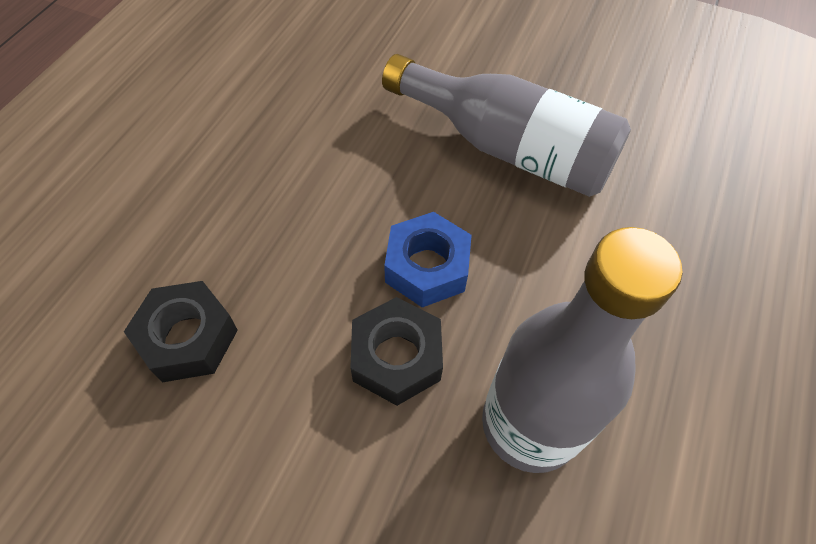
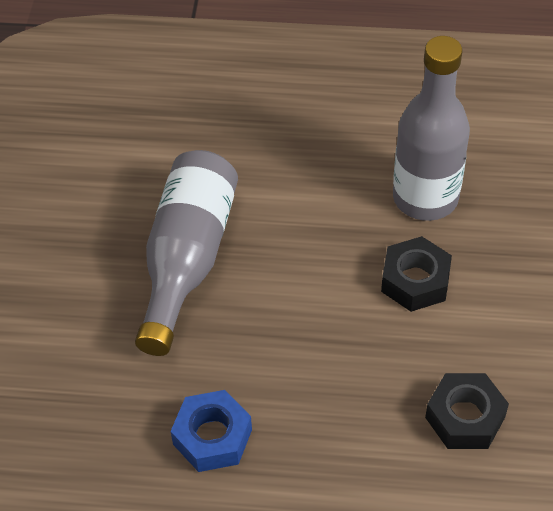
camera: 105 degrees left, 5 degrees down
(427, 267) = (333, 283): blue nut -> blue nut (212, 437)

